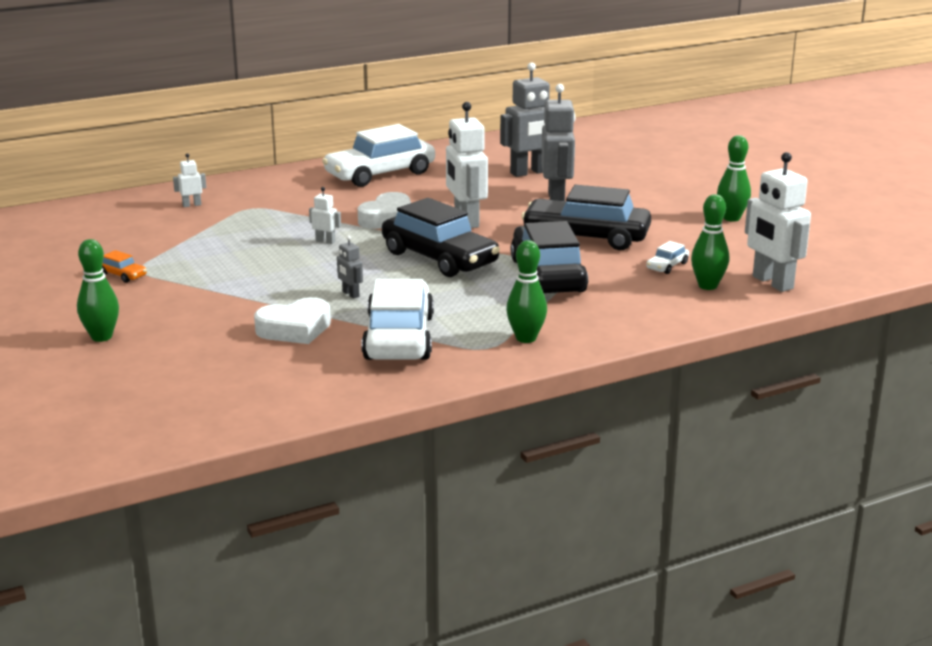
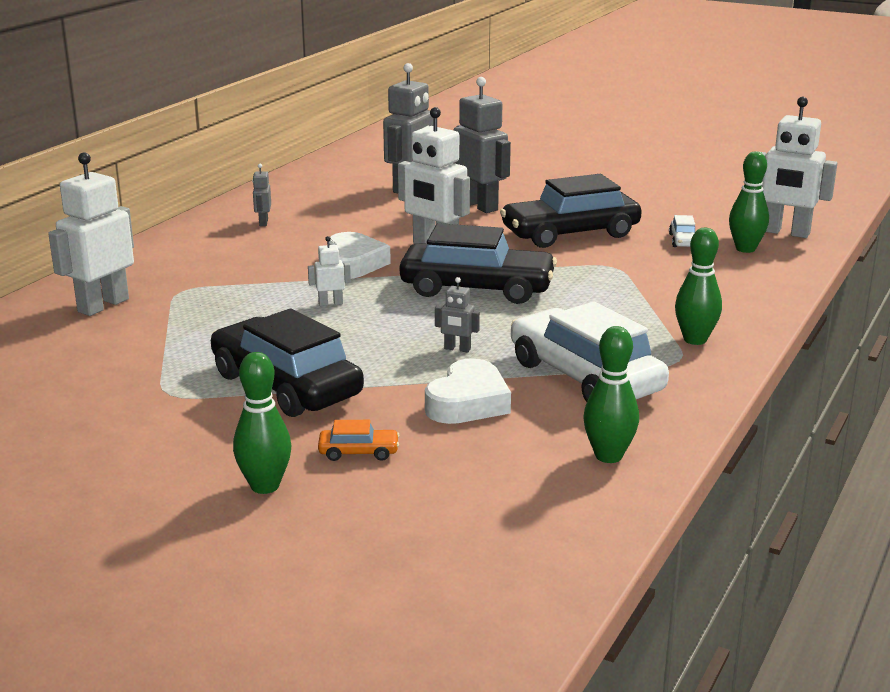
camera: 35 degrees left, 0 degrees up
(122, 275) = (158, 407): orange car -> orange car (358, 452)
(192, 205) = (103, 305): white robot -> white robot, size x2.20
(380, 174) = (263, 222): white car -> grey robot
(548, 275) = (604, 277): black car -> black car (286, 385)
(731, 218) = (654, 188): green bowling pin -> green bowling pin (608, 456)

